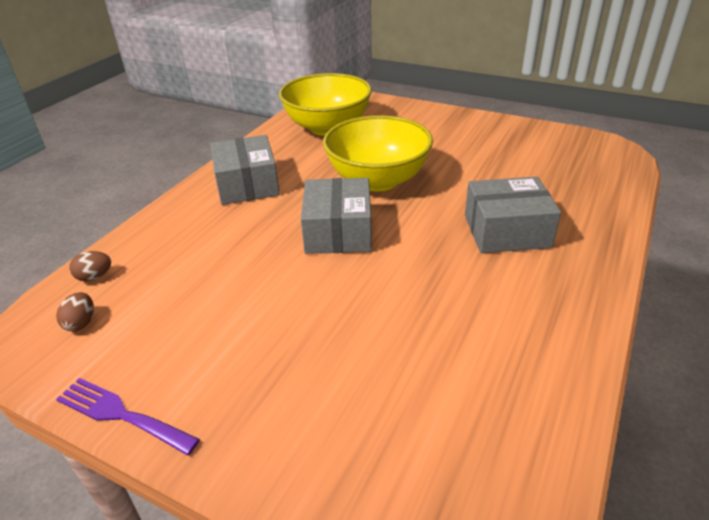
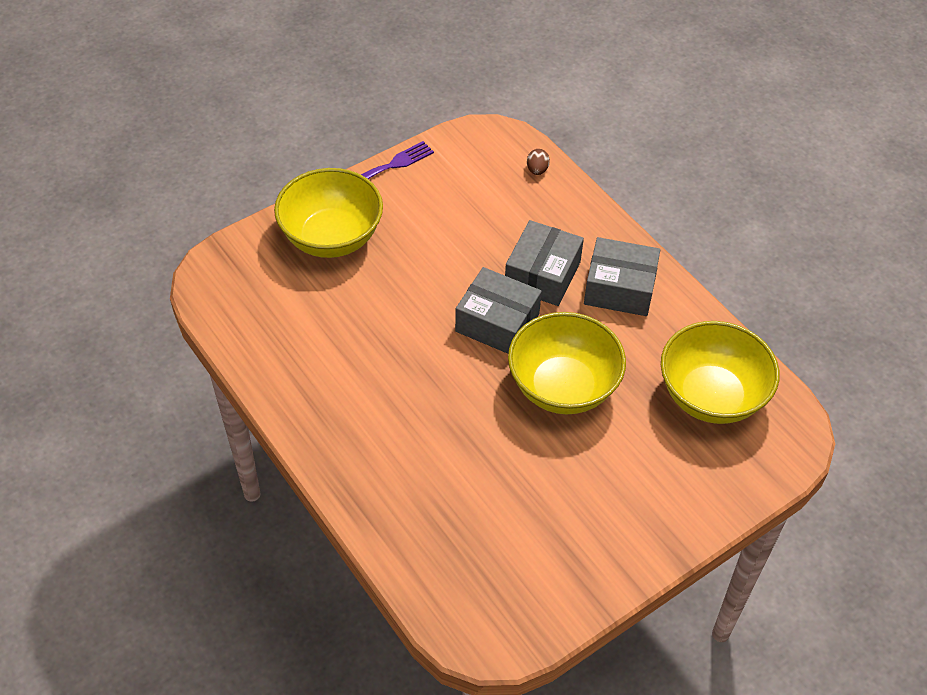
camera: 115 degrees right, 15 degrees up
(81, 323) = (487, 158): brown egg -> none
(304, 416) = (331, 238): none -> yellow bowl
(506, 231) = (416, 436): grey box -> grey box (542, 274)

